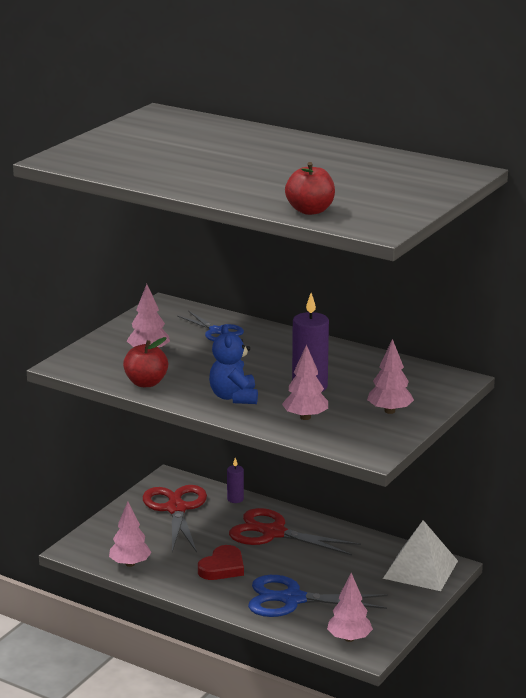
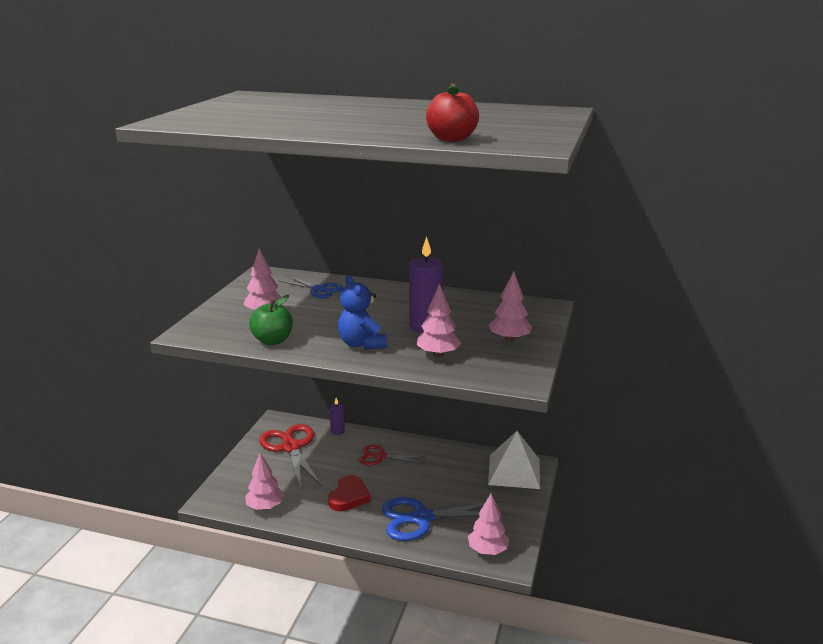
camera: 15 degrees left, 0 degrees up
(146, 383) = (272, 341): red apple -> green apple
(273, 533) = (380, 457): red scissors -> red scissors, size x0.59

